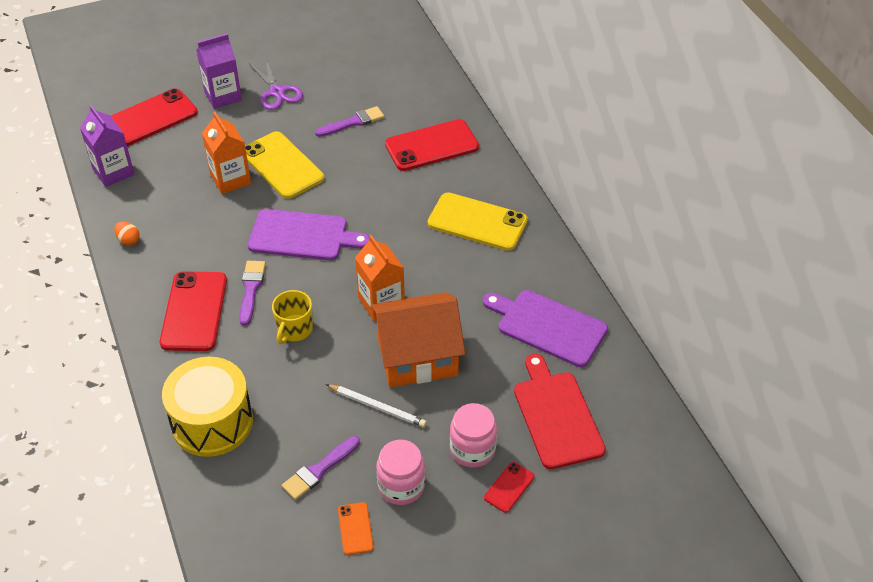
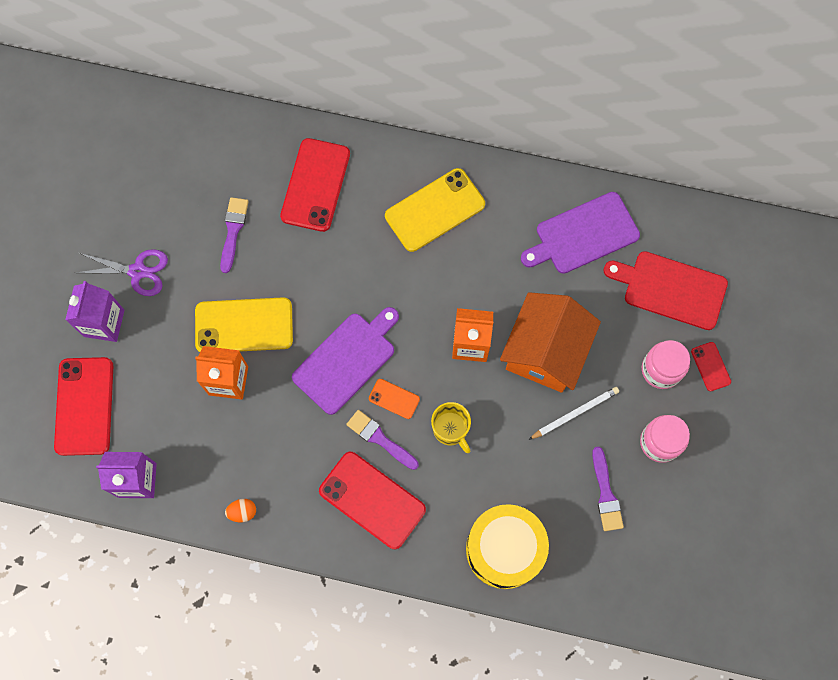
camera: 55 degrees left, 25 degrees up
(355, 528) = (676, 498): orange phone -> orange phone (394, 399)

